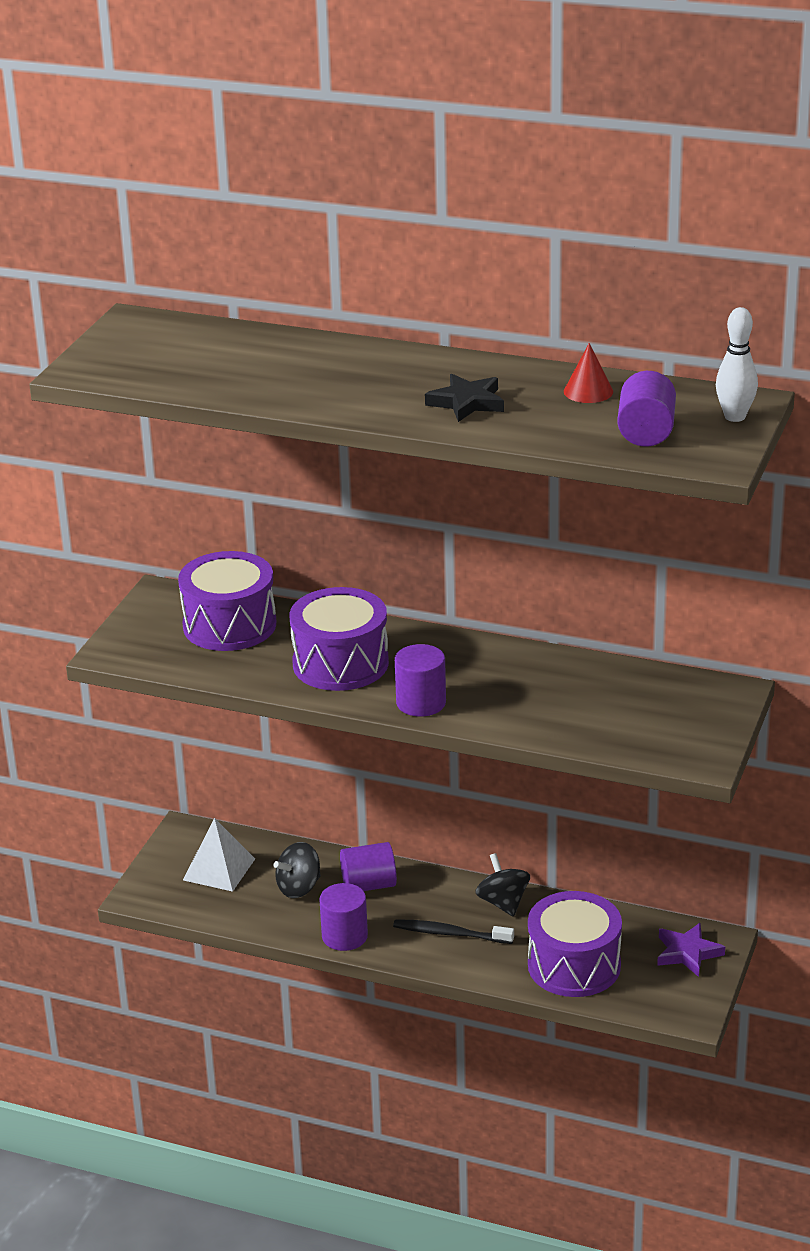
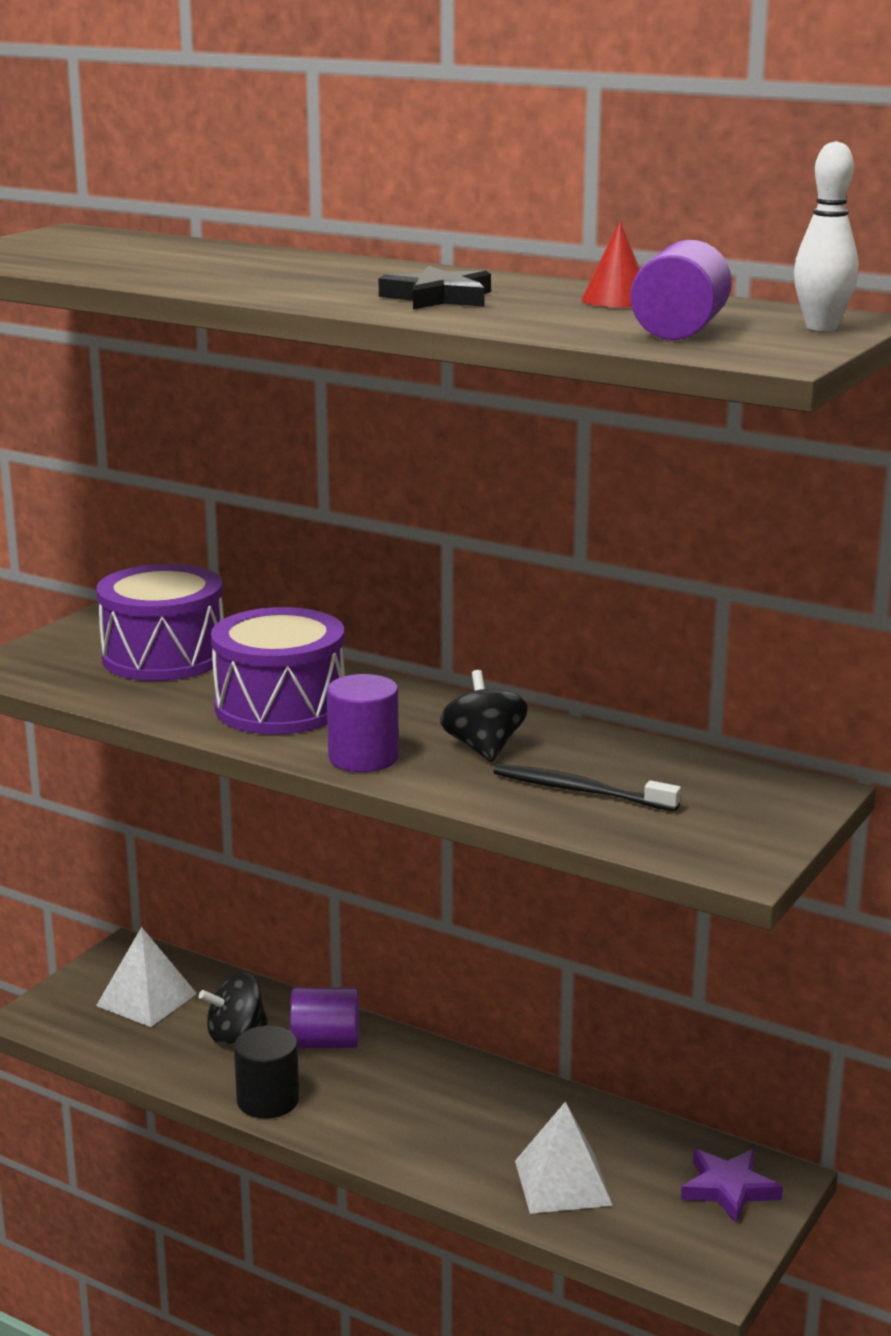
camera: 10 degrees right, 10 degrees down
(344, 936) = (268, 1100): purple cylinder -> black cylinder
(450, 933) = (408, 1117): black toothbrush -> black toothbrush (580, 791)
(503, 903) = (492, 1088): black spinning top -> black spinning top (483, 748)
(574, 965) = (563, 1182): purple drum -> white pyramid

